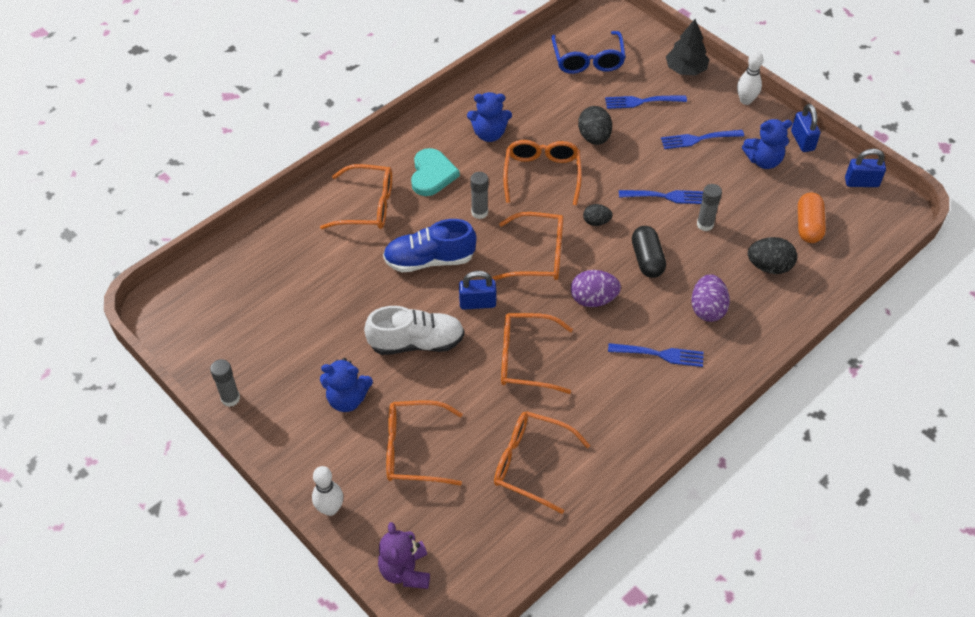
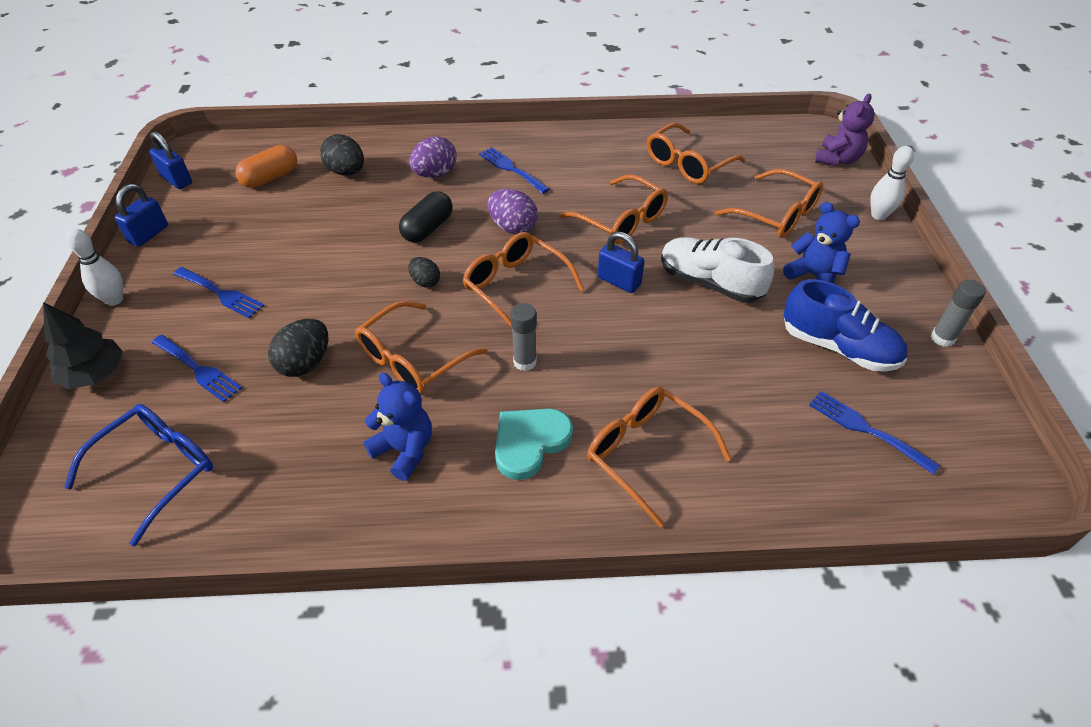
camera: 140 degrees left, 5 degrees down
(429, 260) = (628, 346): blue shoe -> blue shoe (838, 347)
(530, 463) = (687, 164): orange glasses -> orange glasses turned 75 degrees clockwise
(666, 196) = (334, 264): blue fork -> blue fork (866, 429)
(705, 224) = (341, 224): grey glue stick -> none
(763, 160) = (207, 240): blue teddy bear -> none

